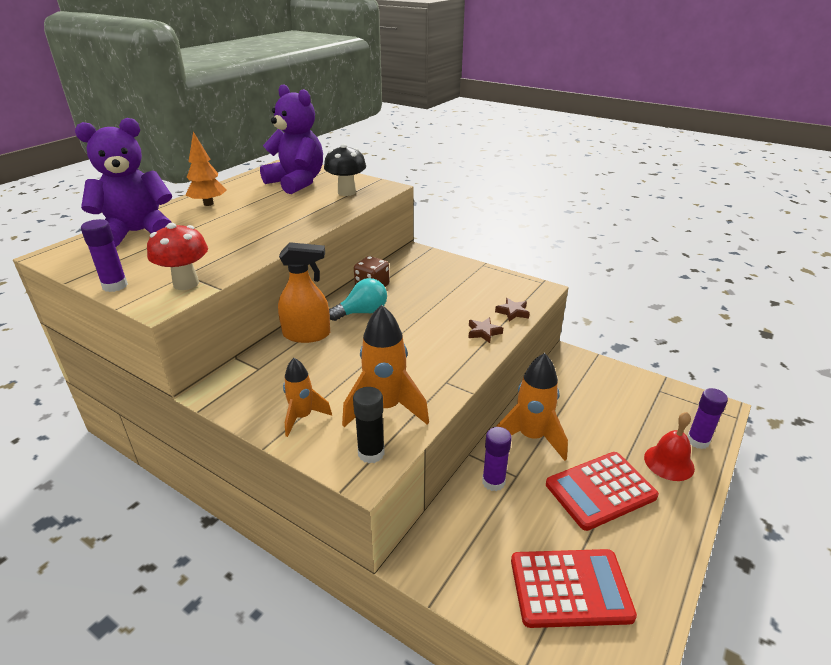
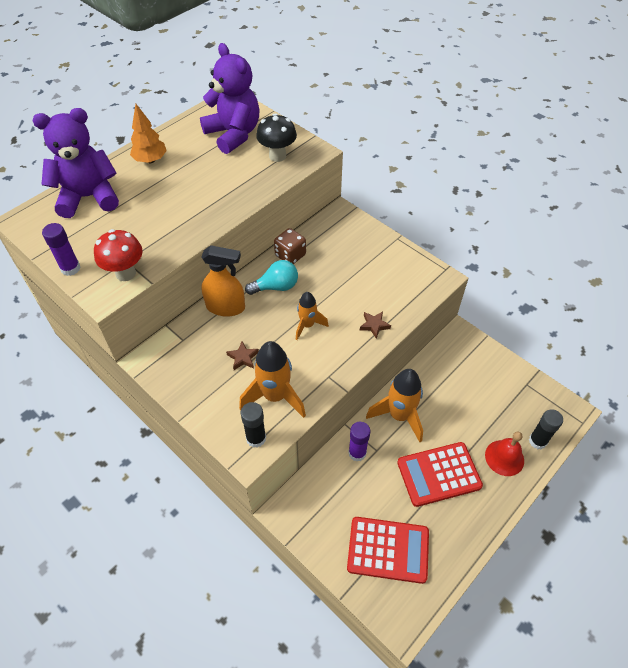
camera: 10 degrees right, 20 degrees up
(302, 417) = (210, 396): orange rocket -> orange rocket (307, 325)
(512, 312) = (407, 304): brown star -> brown star (243, 358)
(697, 441) = (537, 441): purple glue stick -> black glue stick

